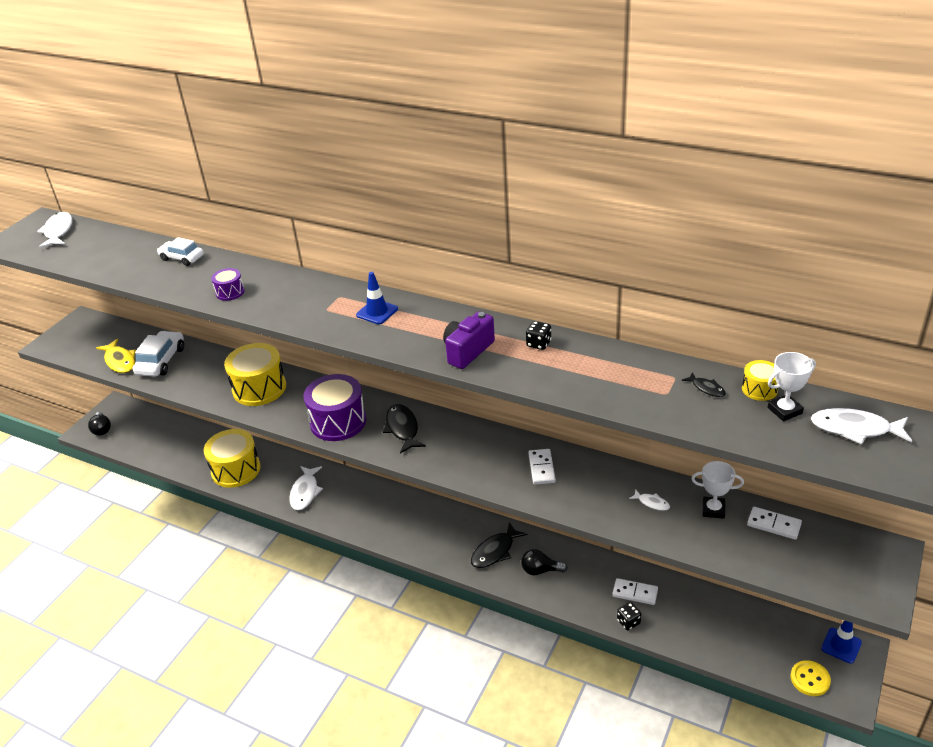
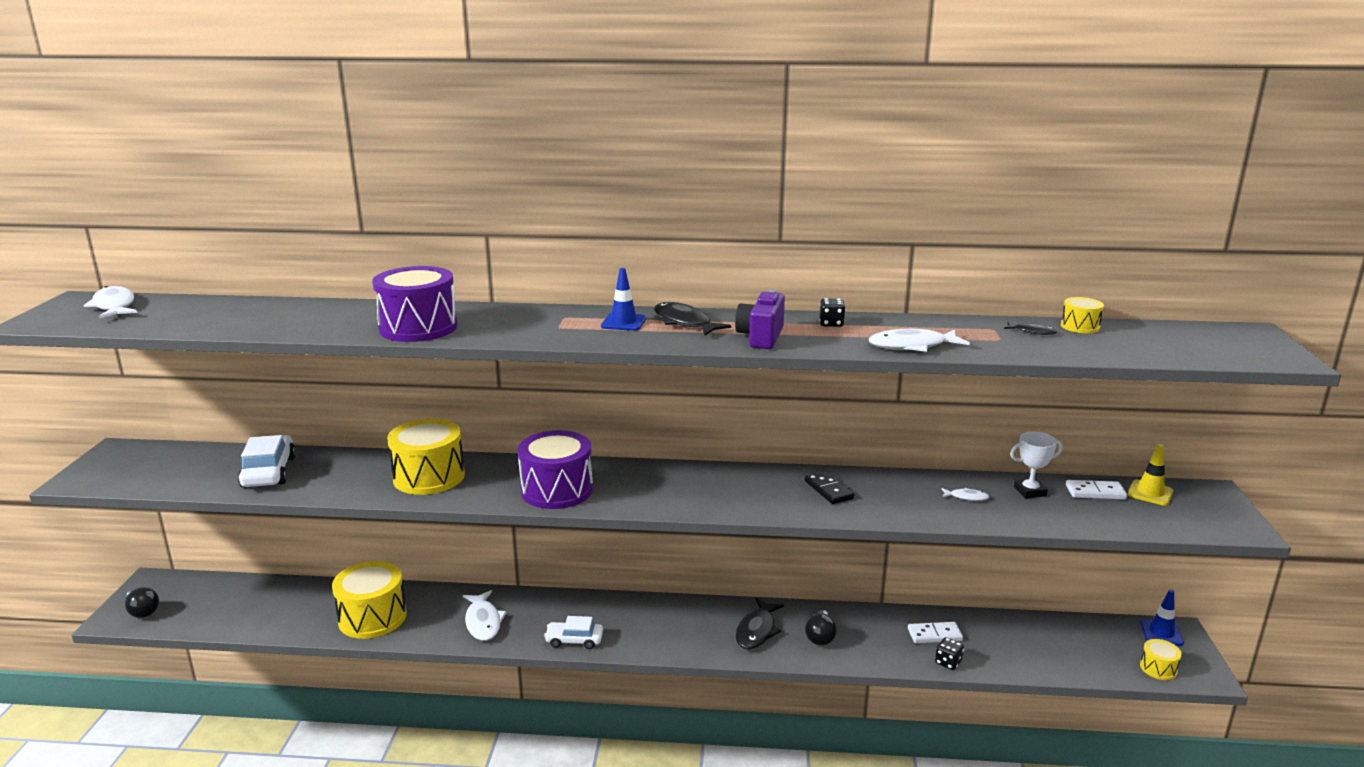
camera: 25 degrees left, 15 degrees down
(120, 361) = (205, 481): yellow fish -> none
(182, 258) = (323, 310): white car -> white car (574, 640)
(230, 292) = (418, 327): purple drum -> purple drum, size x2.08
(403, 429) = (642, 484): black fish -> black fish (684, 322)
(540, 570) = (820, 637): black light bulb -> black light bulb turned 60 degrees counterclockwise
(541, 468) = (828, 490): white domino -> black domino
(784, 410) = (1120, 336): white trophy -> none
(810, 679) = (1158, 668): yellow button -> yellow drum
(826, 538) = (1150, 493): none -> yellow traffic cone
(855, 429) = (1194, 339): white fish -> white fish (912, 346)

